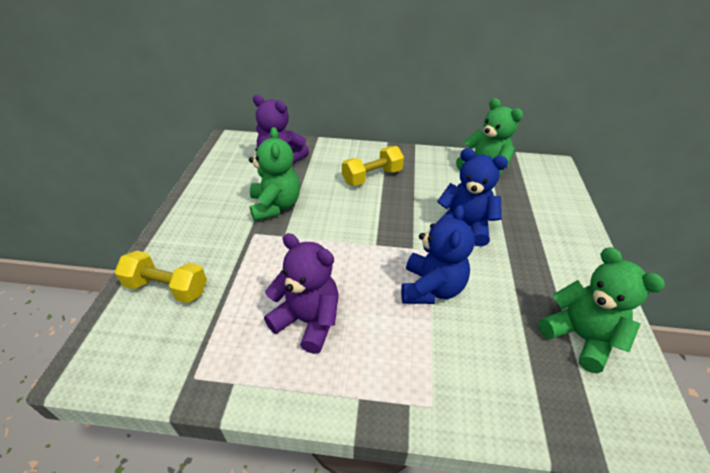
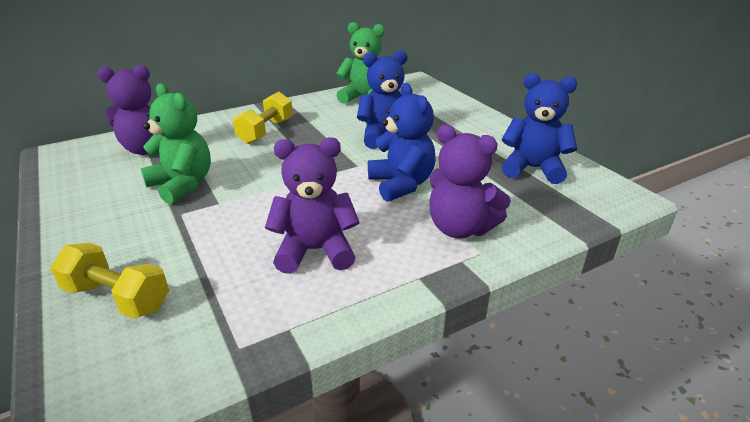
camera: 35 degrees left, 10 degrees down
(167, 288) = (117, 297): yellow dumbbell -> yellow dumbbell turned 45 degrees clockwise
(439, 367) = (460, 228): none -> purple teddy bear
(580, 337) = (533, 168): green teddy bear -> blue teddy bear

